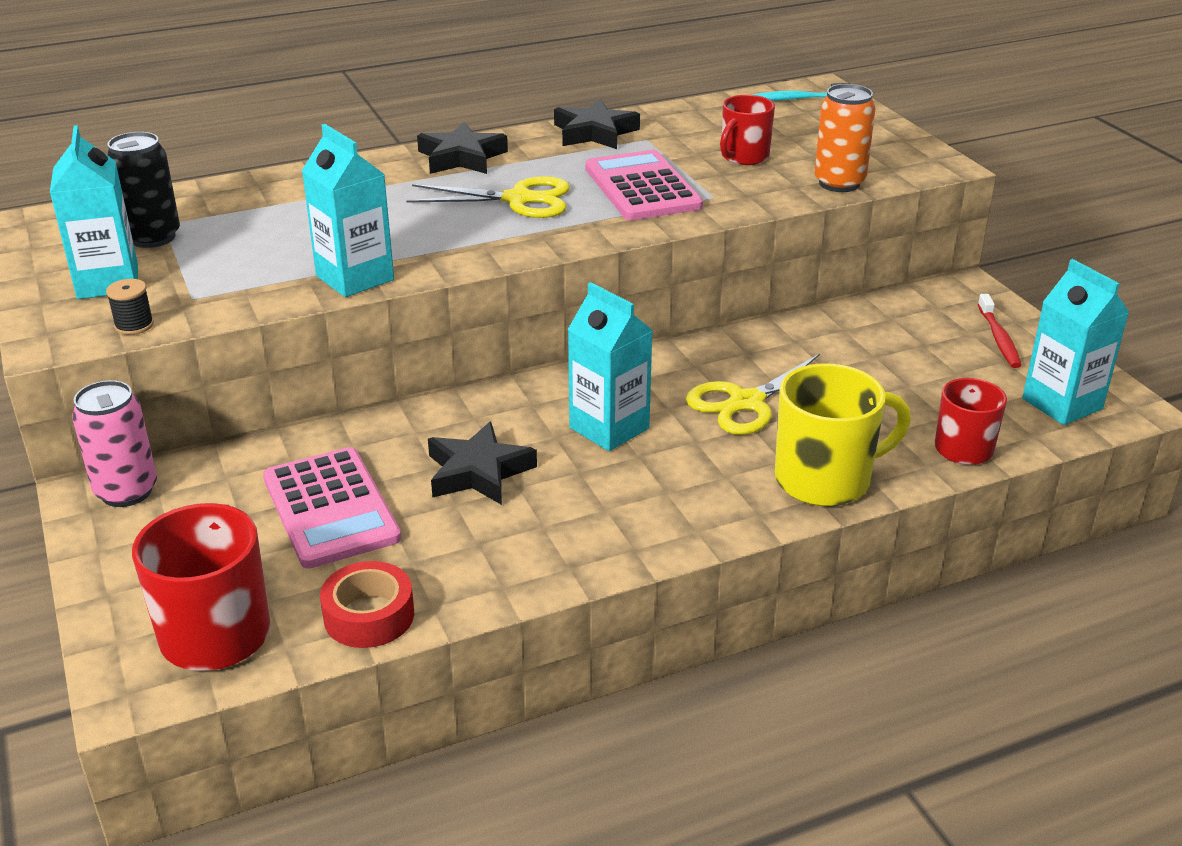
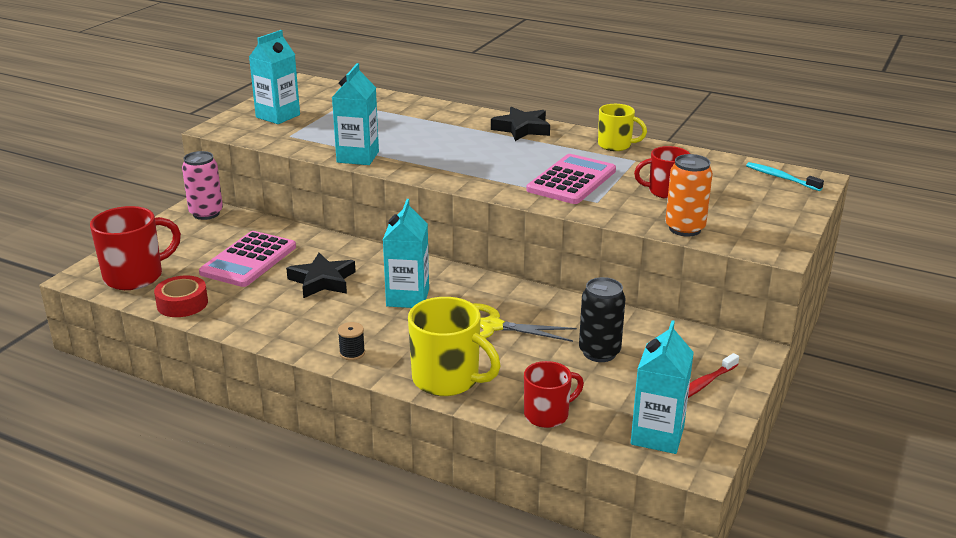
camera: 50 degrees right, 5 degrees down
(134, 325) = (250, 136): black spool -> black spool (352, 353)
(153, 237) = (328, 106): black can -> black can (599, 352)
(518, 199) = (500, 158): yellow scissors -> none
(594, 132) = (615, 145): black star -> yellow mug

